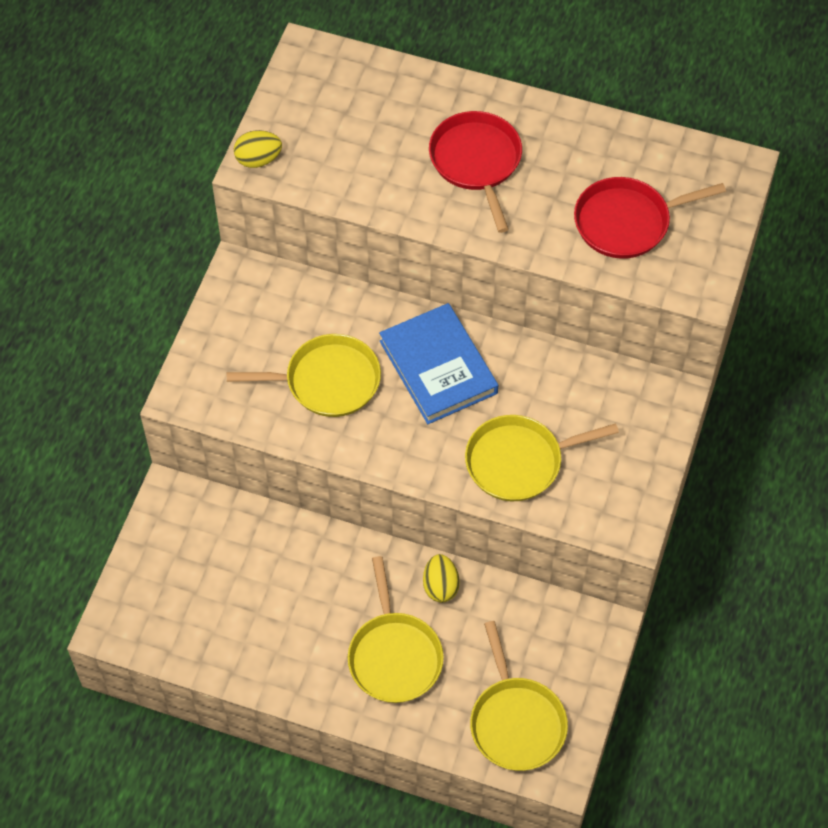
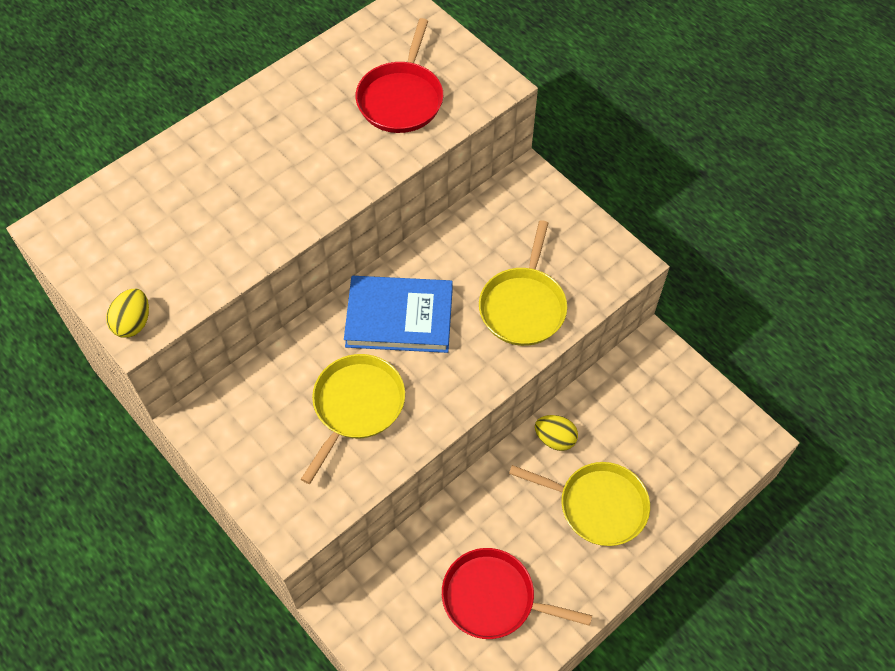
camera: 60 degrees left, 0 degrees up
(476, 162) = (267, 165): red pan -> red pan (493, 598)
(516, 722) = (701, 447): yellow pan -> none

